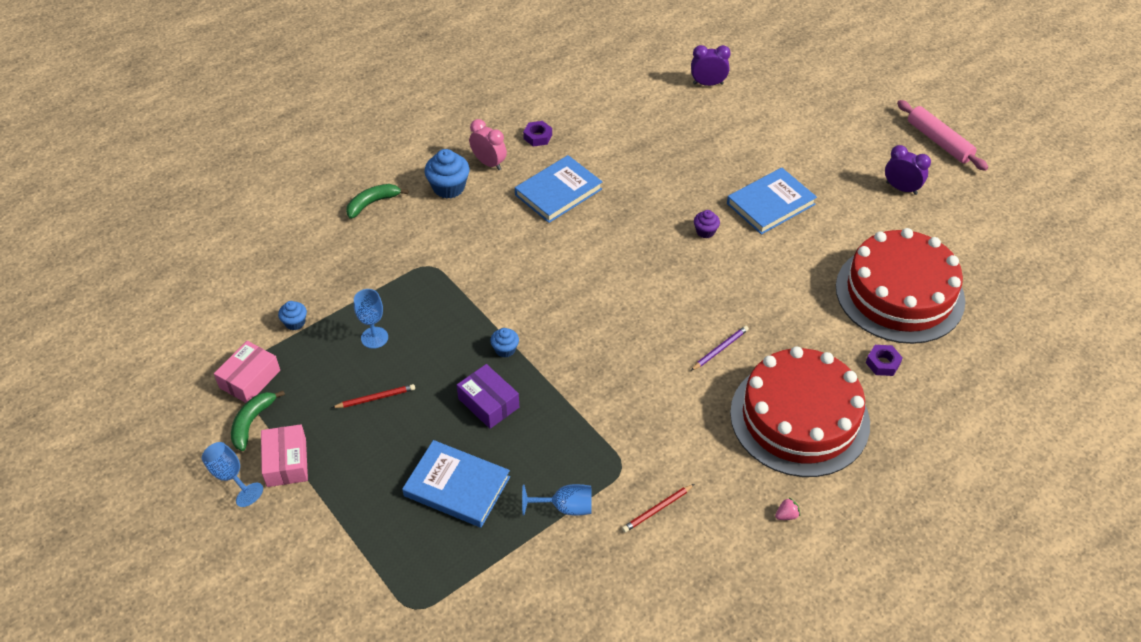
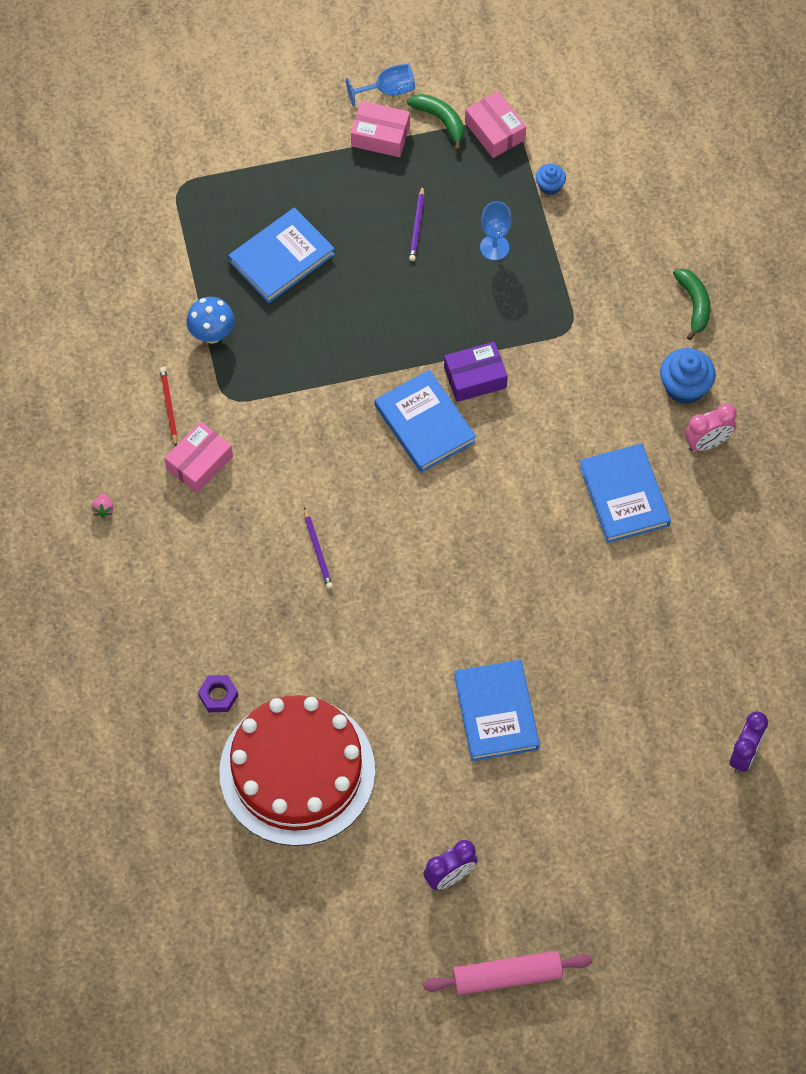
camera: 115 degrees right, 15 degrees up
(375, 398) = (417, 225): red pencil -> purple pencil
(488, 403) = (361, 316): purple box -> purple box (475, 378)
(505, 349) = (419, 355): blue cupcake -> none
(537, 137) = (730, 512): purple nut -> none
(565, 507) = (212, 334): blue goblet -> blue mushroom
(567, 323) = (424, 424): none -> blue book
(696, 462) = (199, 463): none -> pink box
(705, 231) = (487, 619): purple cupcake -> none
(799, 418) = (198, 579): red cake -> none

